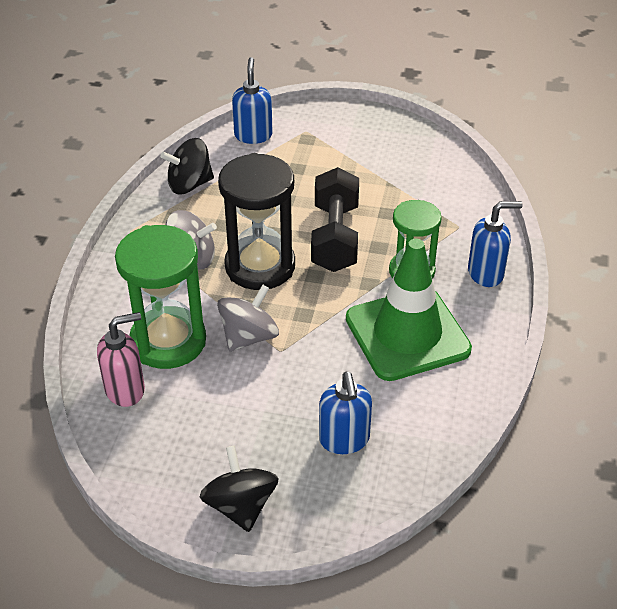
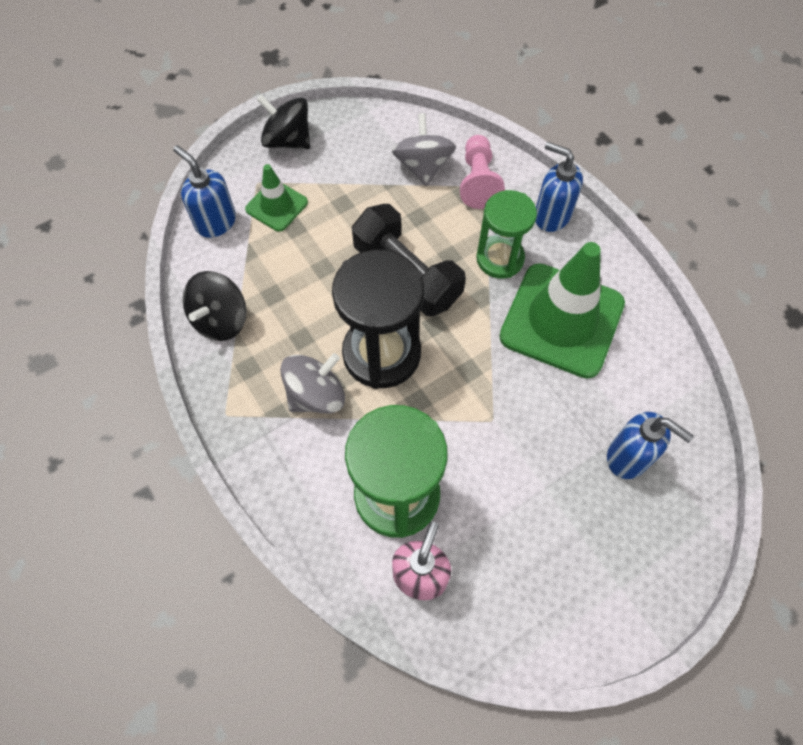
camera: 45 degrees left, 20 degrees up
(240, 506) = (629, 589): black spinning top -> black spinning top (288, 140)
(249, 337) = (454, 430): grey spinning top -> grey spinning top (423, 166)
(301, 150) = (276, 206): none -> green traffic cone
(458, 220) = (478, 181): none -> pink pawn
(486, 273) = (551, 216): blue soap dispenser -> blue soap dispenser turned 90 degrees counterclockwise

